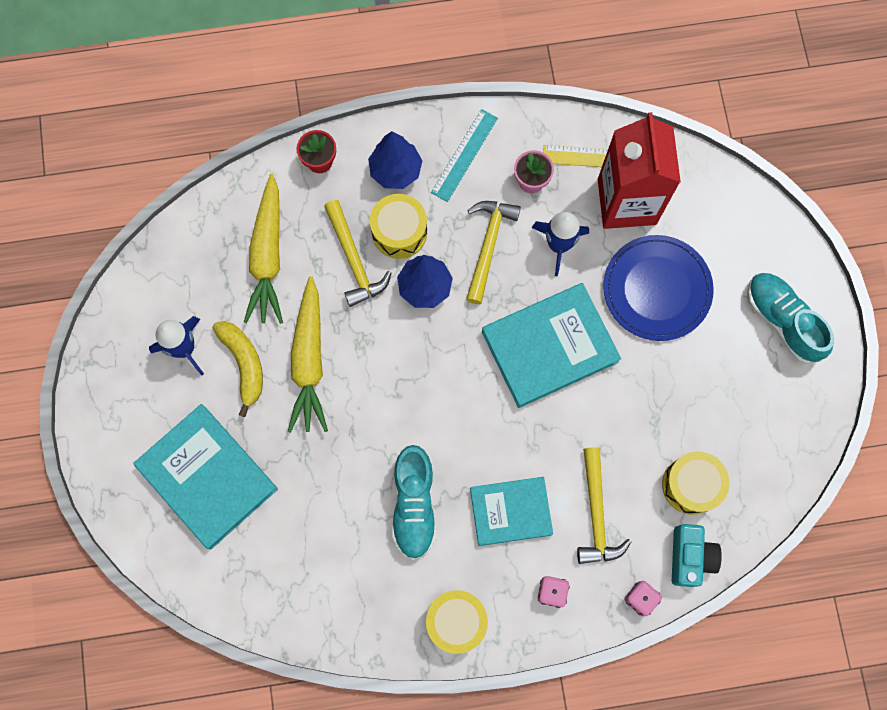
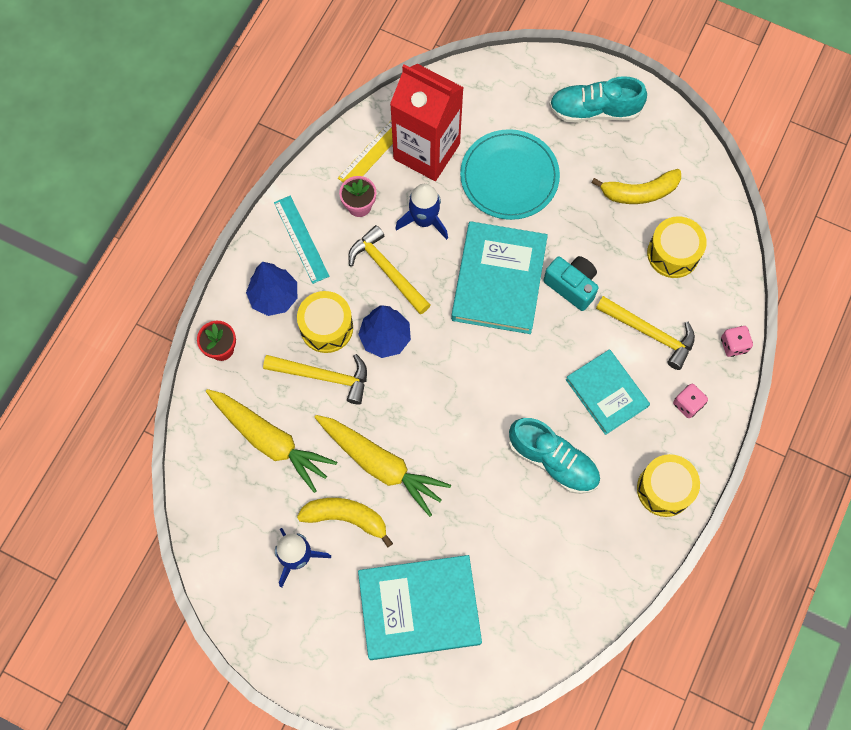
camera: 55 degrees left, 5 degrees down
(510, 511) = (606, 393): turquoise book -> turquoise book turned 60 degrees counterclockwise
(657, 289) = (509, 177): blue plate -> turquoise plate
(690, 557) = (725, 290): turquoise camera -> turquoise camera (571, 286)
(730, 415) = (639, 192): none -> yellow banana

